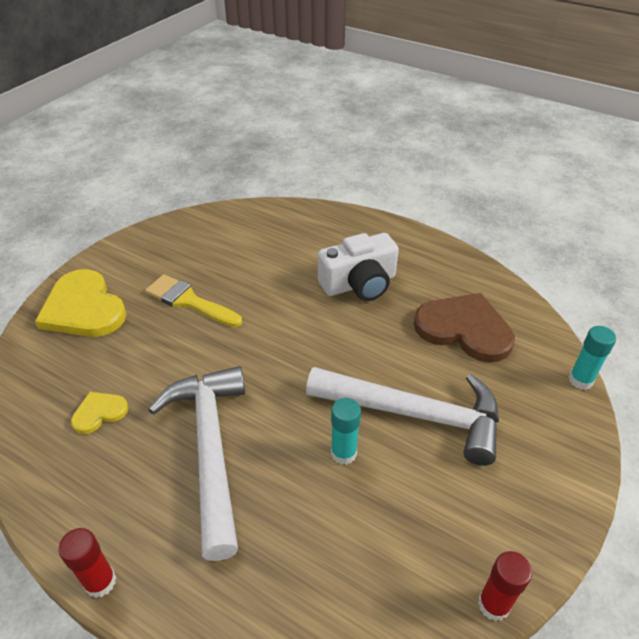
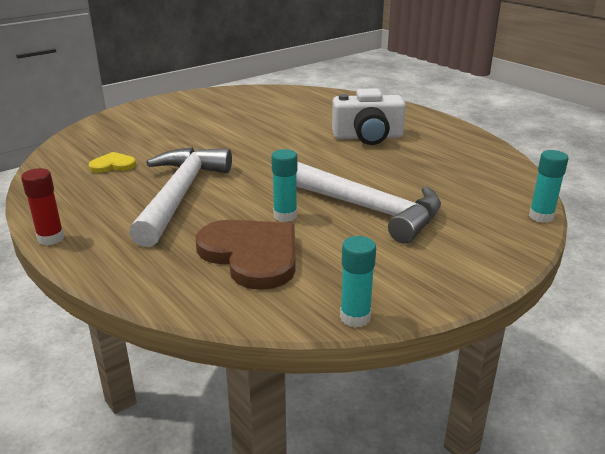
camera: 20 degrees right, 15 degrees down
(83, 308) = (140, 118): yellow heart -> none
(189, 301) = (221, 126): yellow brush -> none
(464, 329) = (446, 172): brown heart -> brown heart (251, 255)
(493, 604) = (355, 317): red glue stick -> turquoise glue stick

